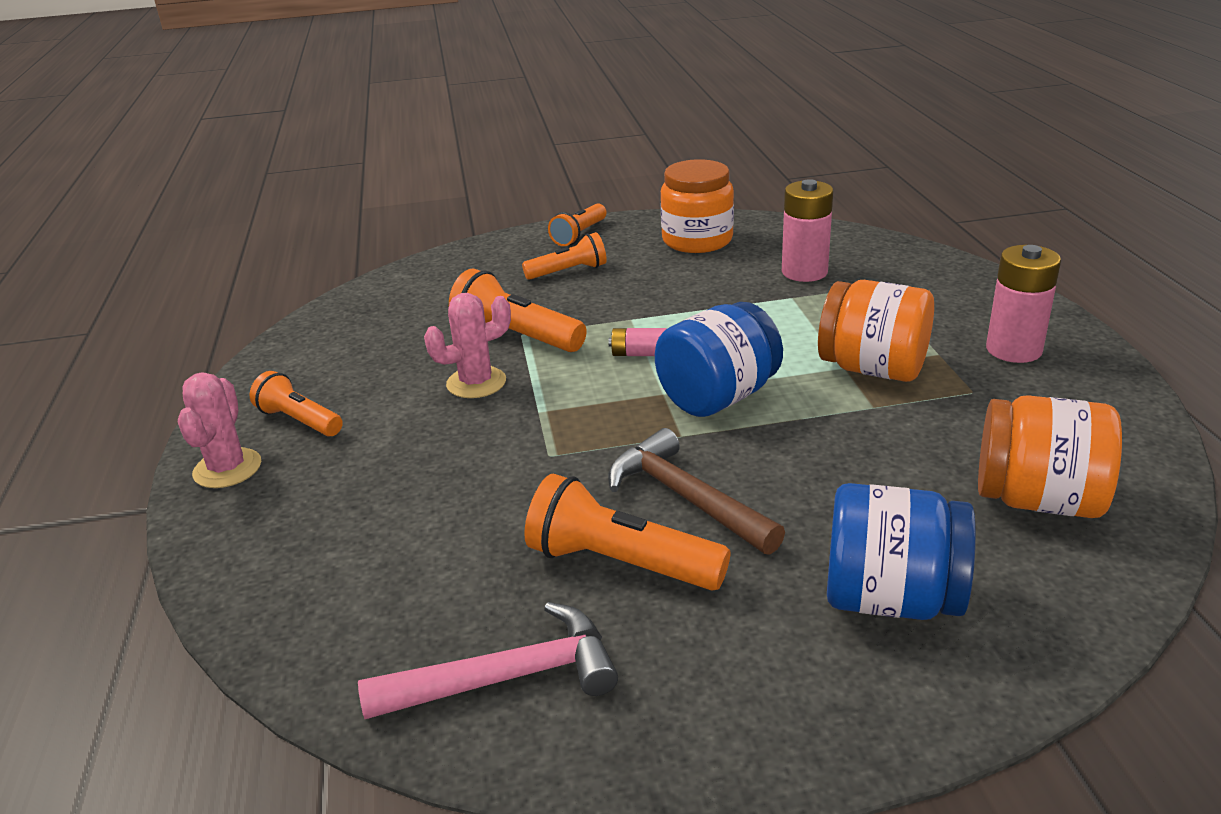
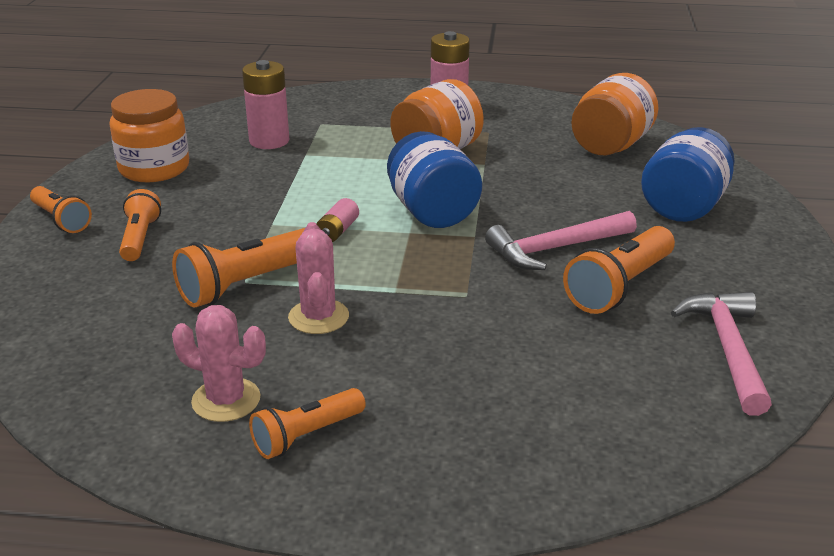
camera: 75 degrees left, 0 degrees up
(227, 469) = (371, 492): pink cactus -> pink cactus (226, 400)
(686, 498) = (555, 249): brown hammer -> pink hammer

